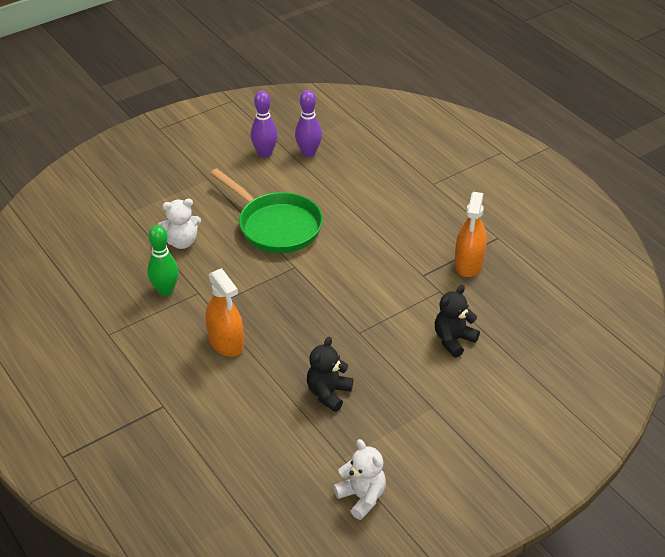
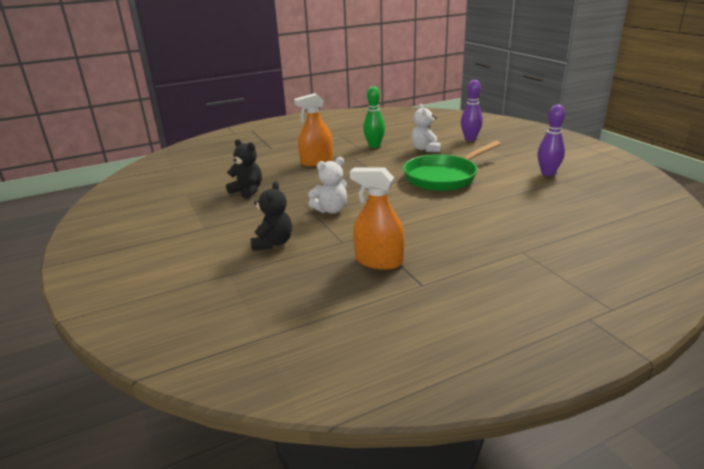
camera: 100 degrees right, 15 degrees down
(308, 153) = (556, 190): purple bowling pin -> purple bowling pin (470, 139)
(362, 497) = (147, 198): white teddy bear -> white teddy bear (331, 210)
(453, 340) = (273, 243): black teddy bear -> black teddy bear turned 45 degrees clockwise

